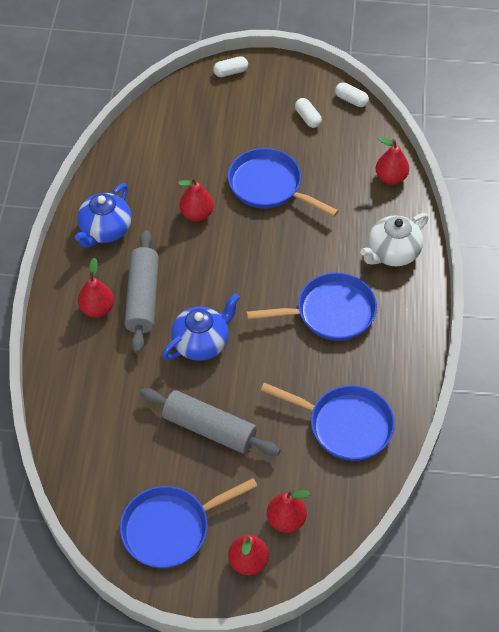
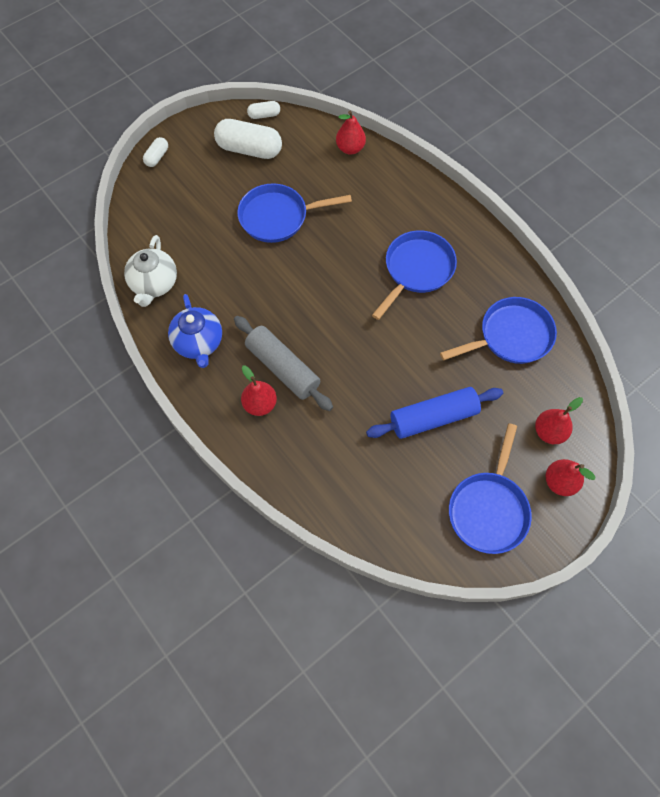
camera: 45 degrees left, 10 degrees up
(197, 214) = (251, 277): red pear -> none
(201, 343) = (360, 363): blue teapot -> none
(209, 428) = (433, 417): grey rolling pin -> blue rolling pin
(307, 118) = (249, 149): white capsule -> white capsule, size x2.01
(392, 253) = (408, 198): white teapot -> white teapot (154, 284)

